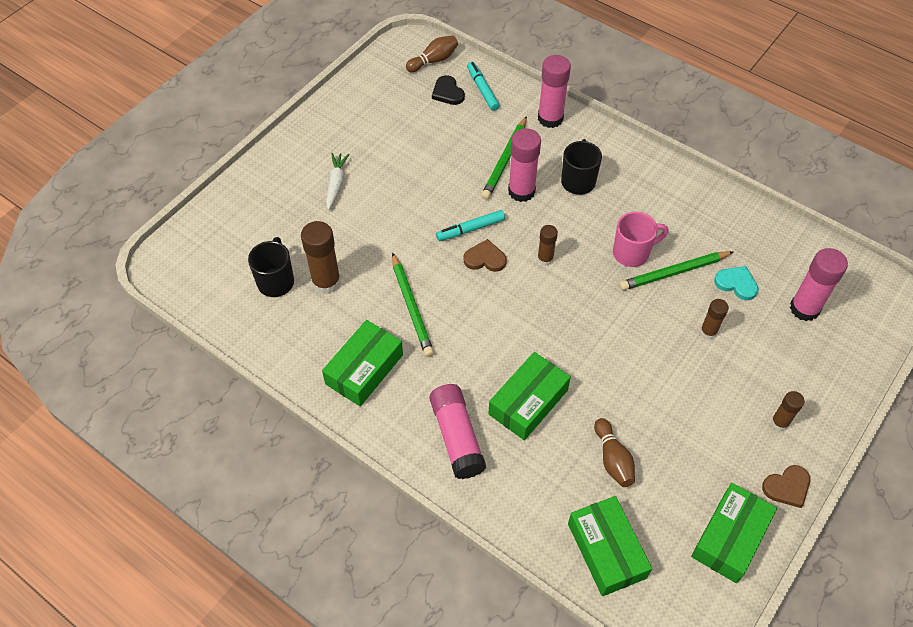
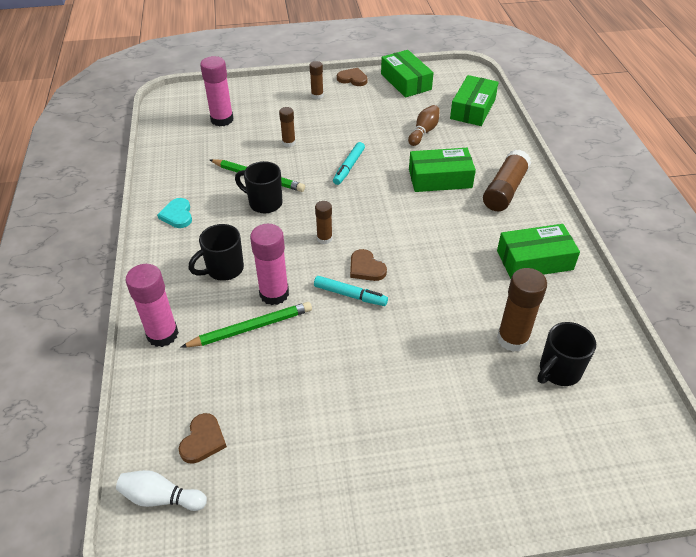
camera: 135 degrees left, 10 degrees down
(336, 183) = (421, 425): white carrot -> none
(411, 307) = (459, 274): green pencil -> none
(434, 60) = (161, 498): brown bowling pin -> white bowling pin
(447, 92) = (203, 440): black heart -> brown heart
(457, 437) = (505, 190): pink glue stick -> brown glue stick
(482, 89) = (170, 414): turquoise marker -> turquoise marker (349, 167)
(632, 253) = (264, 203): pink mug -> black mug
(730, 537) = (406, 81): green box -> green box turned 75 degrees clockwise
(736, 284) = (234, 150): turquoise heart -> turquoise heart (177, 215)

